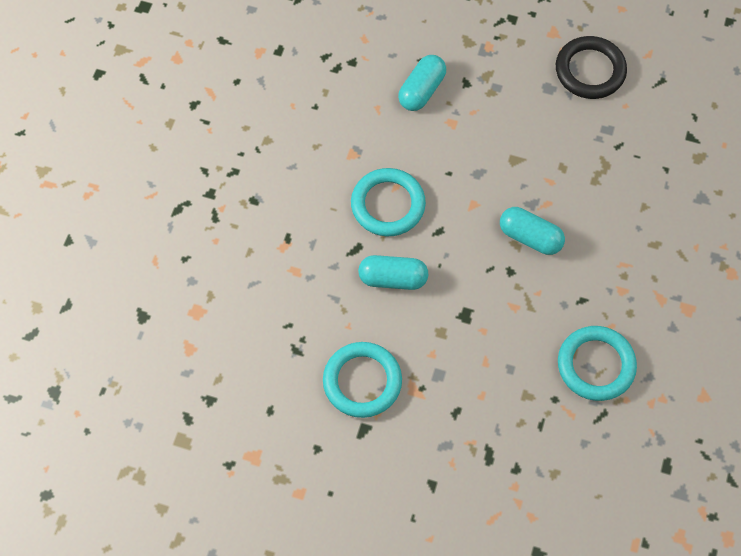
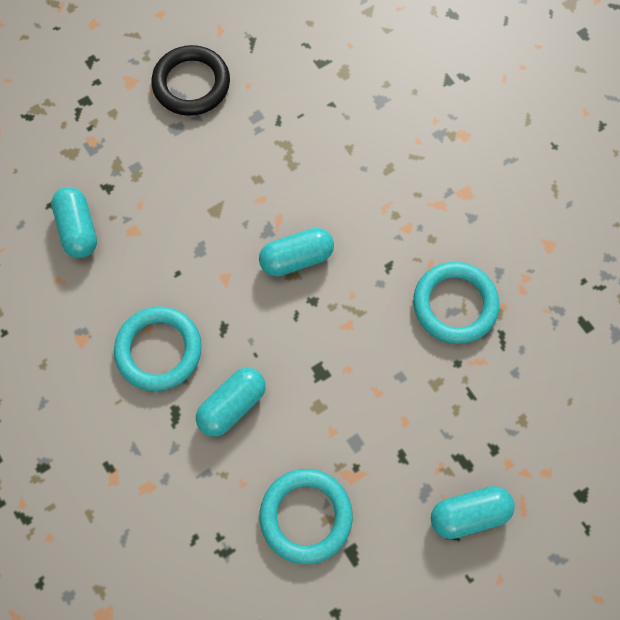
camera: 50 degrees left, 5 degrees up
(456, 485) = (468, 514): none -> turquoise capsule

